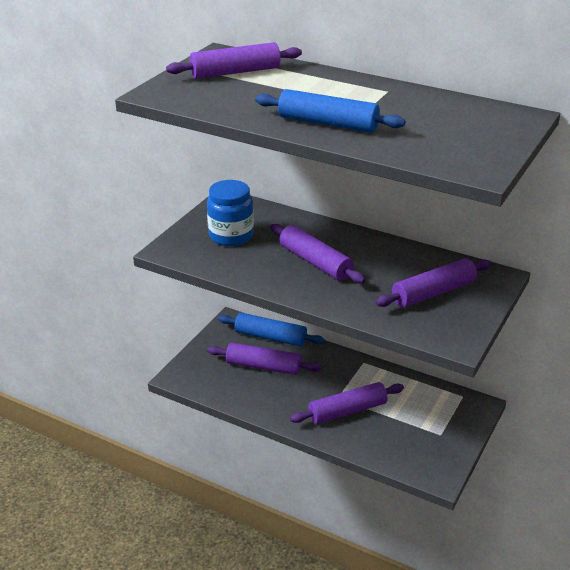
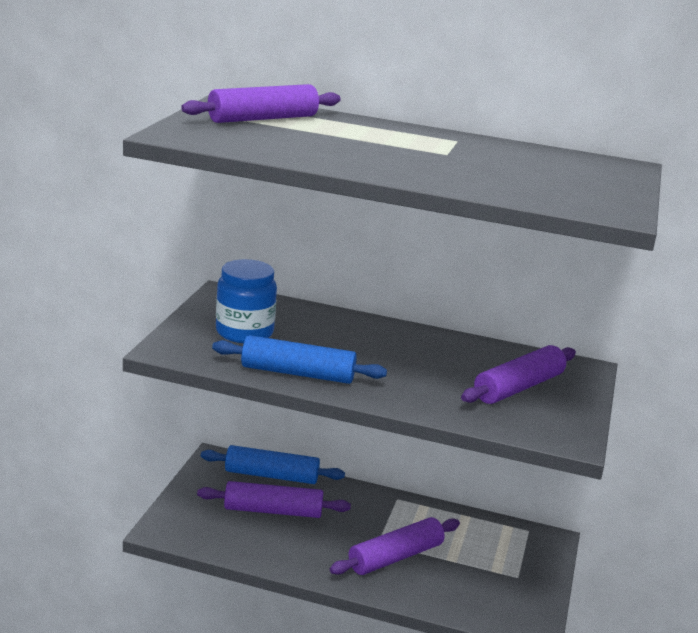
camera: 15 degrees left, 10 degrees down
(315, 262) = (362, 359): purple rolling pin -> none
(328, 123) = (409, 167): blue rolling pin -> blue rolling pin (298, 373)

